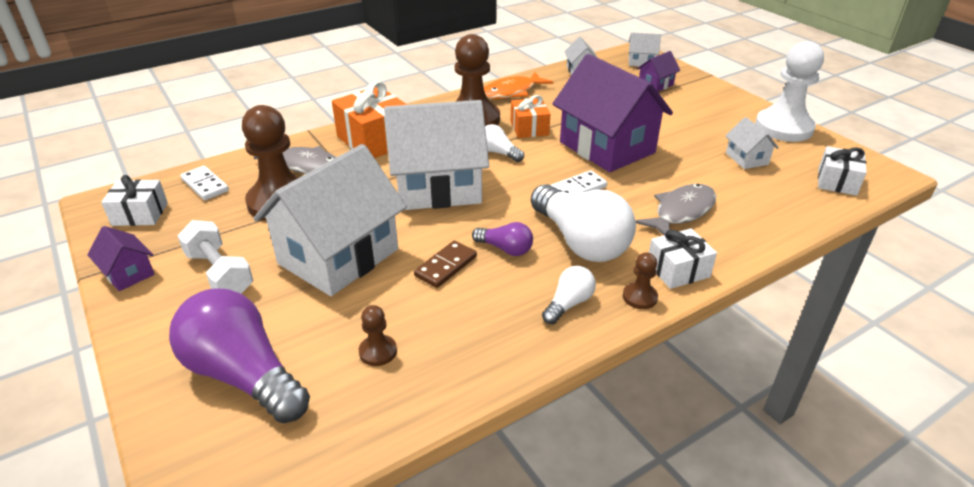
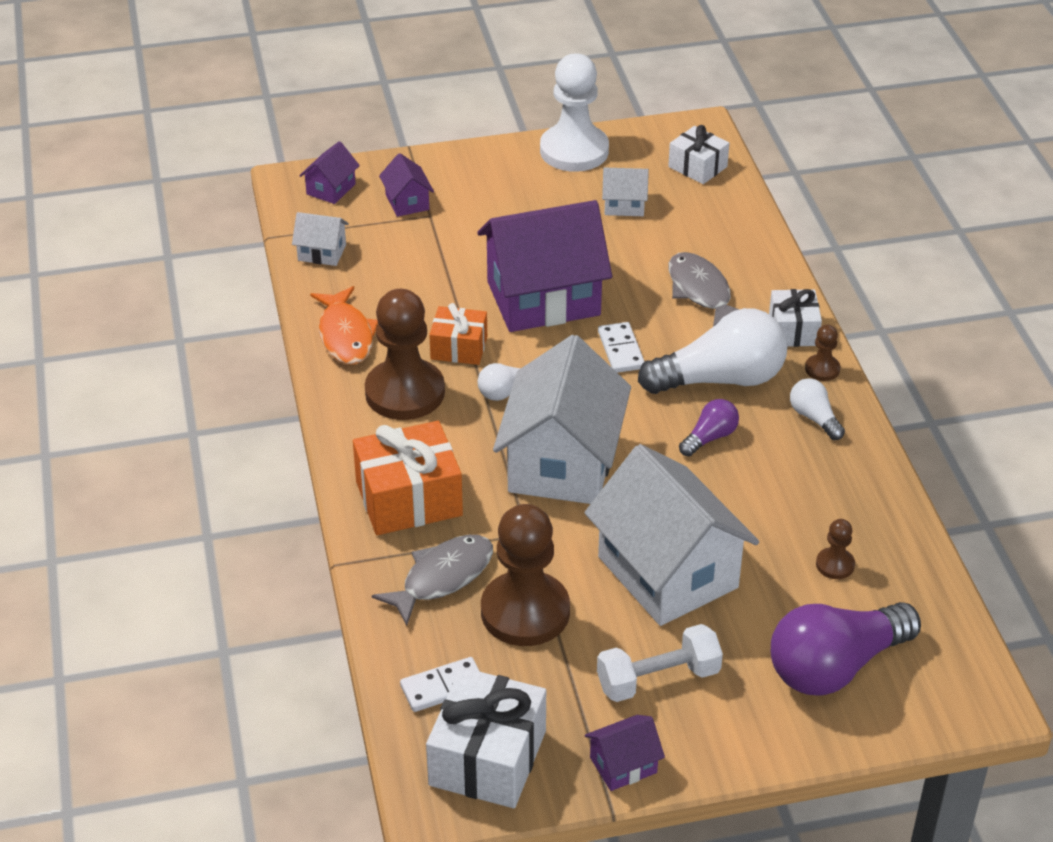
camera: 70 degrees left, 5 degrees up
(140, 214) = (487, 758): white gift -> white gift, size x1.66
(445, 266) = (721, 490): brown domino -> none
(641, 62) = (331, 189): white house -> purple house

